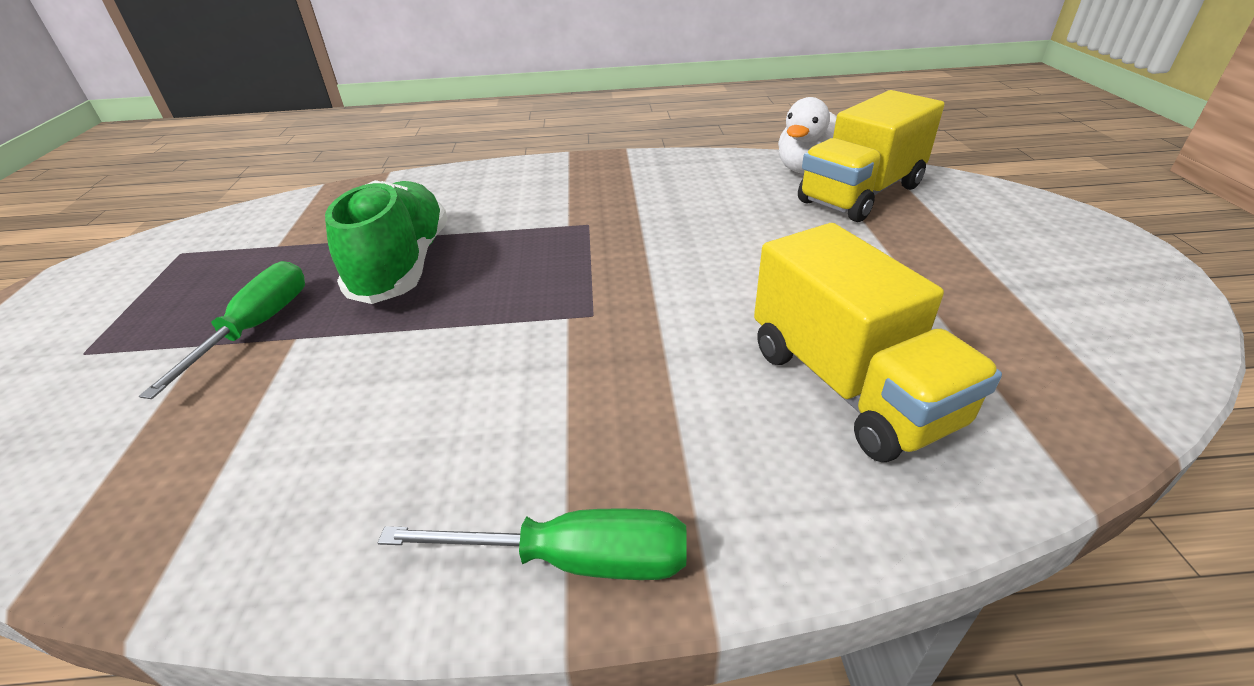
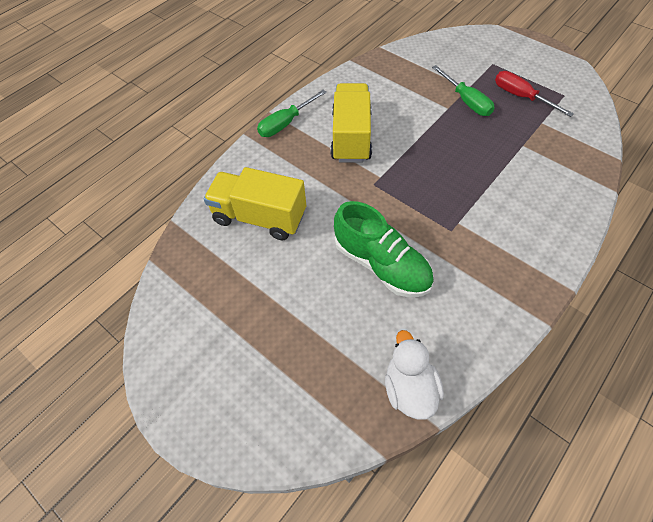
camera: 135 degrees right, 20 degrees up
(207, 283) = (521, 97): none -> red screwdriver
(403, 265) = (476, 151): green shoe -> green shoe (381, 264)
(861, 194) = (351, 375): yellow truck -> yellow truck (351, 137)

